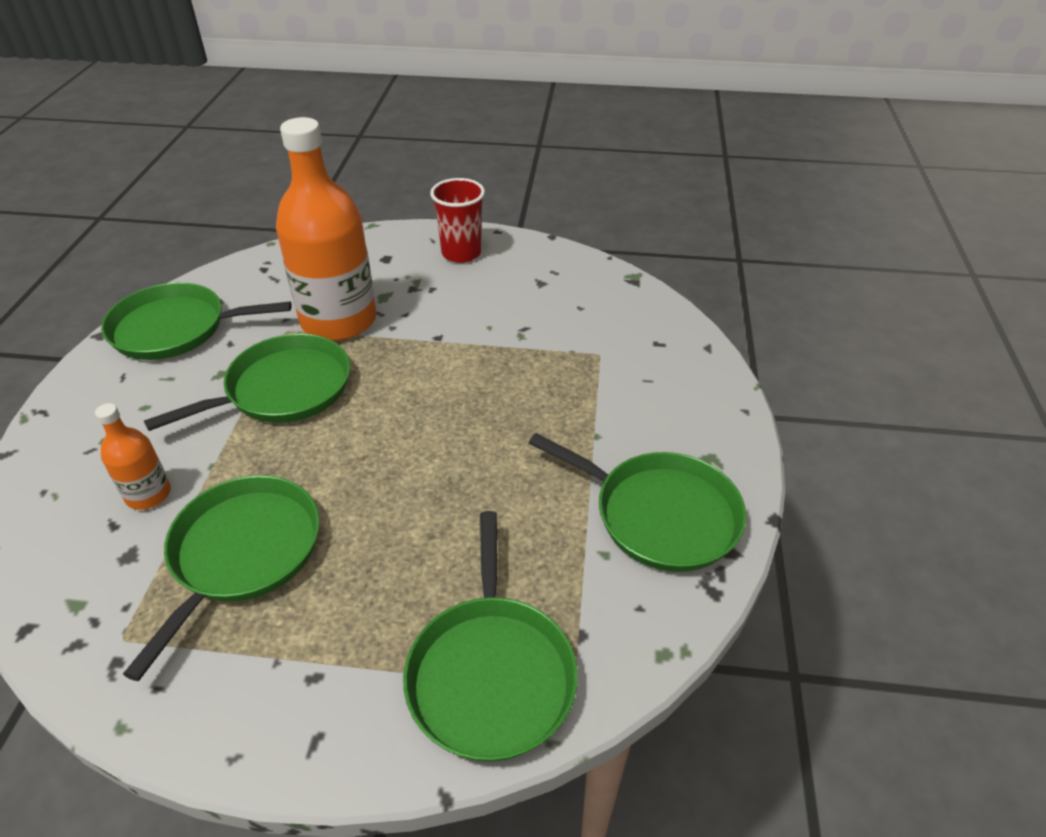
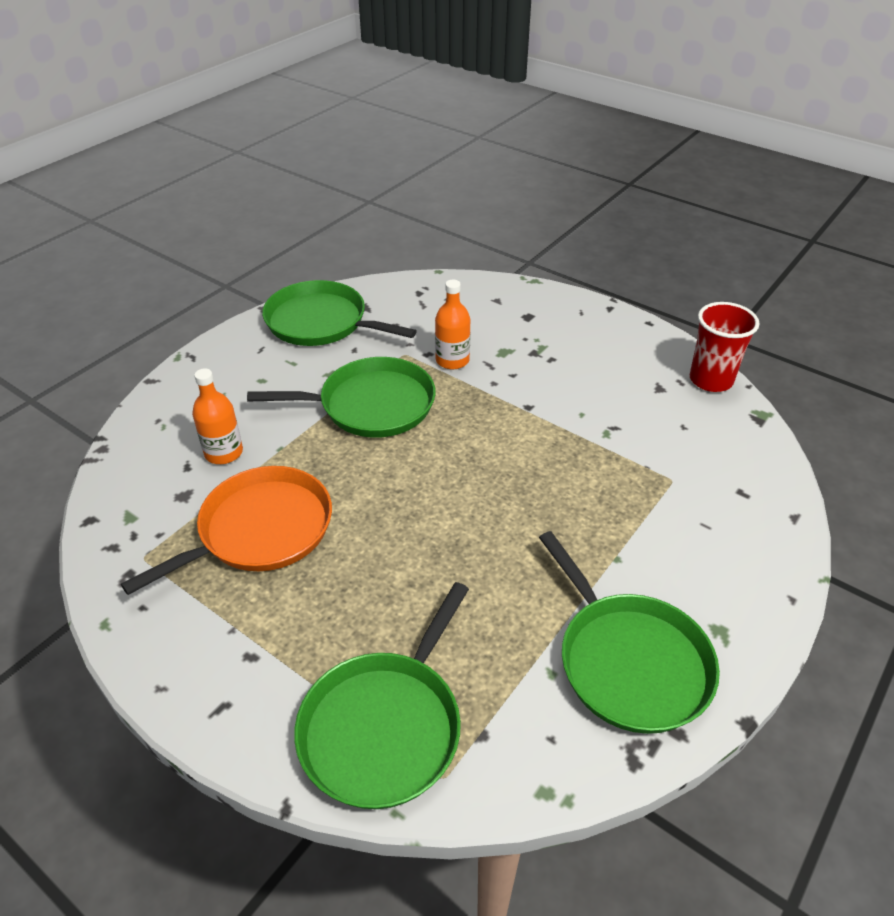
camera: 30 degrees right, 0 degrees up
(242, 553) = (260, 530): green pan -> orange pan
(339, 320) = (452, 360): orange bottle -> orange bottle, size x0.47
(461, 253) = (600, 333): red cup -> red cup (711, 380)

